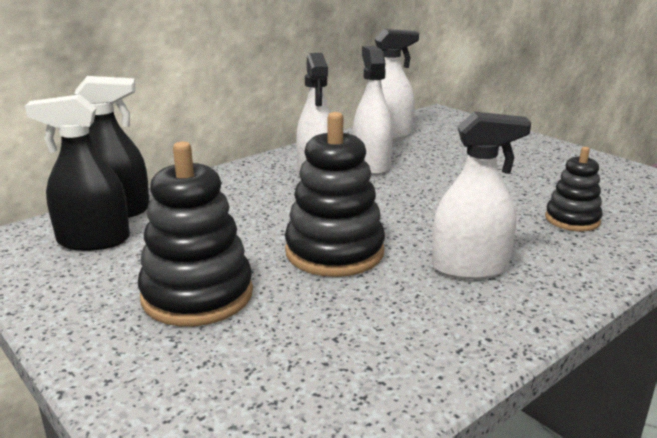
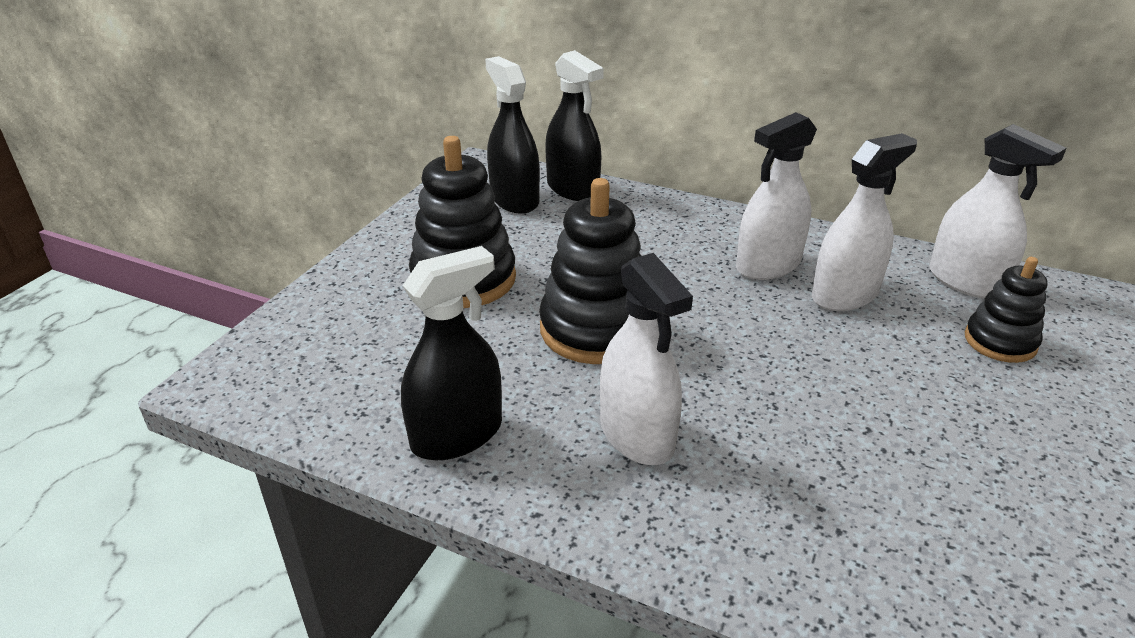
camera: 65 degrees right, 10 degrees up
(427, 346) = (457, 435): none -> black spray bottle
(572, 219) = (866, 515): black stacking toy -> black stacking toy (1000, 342)

